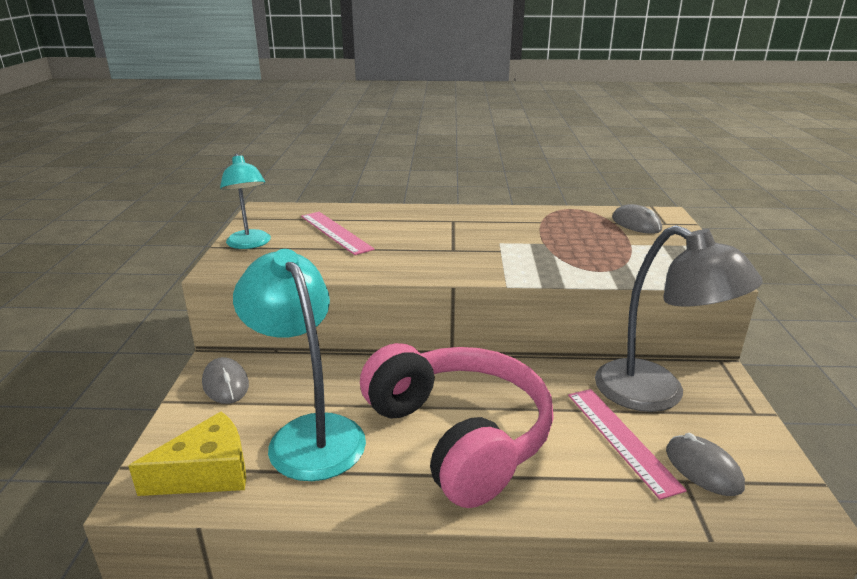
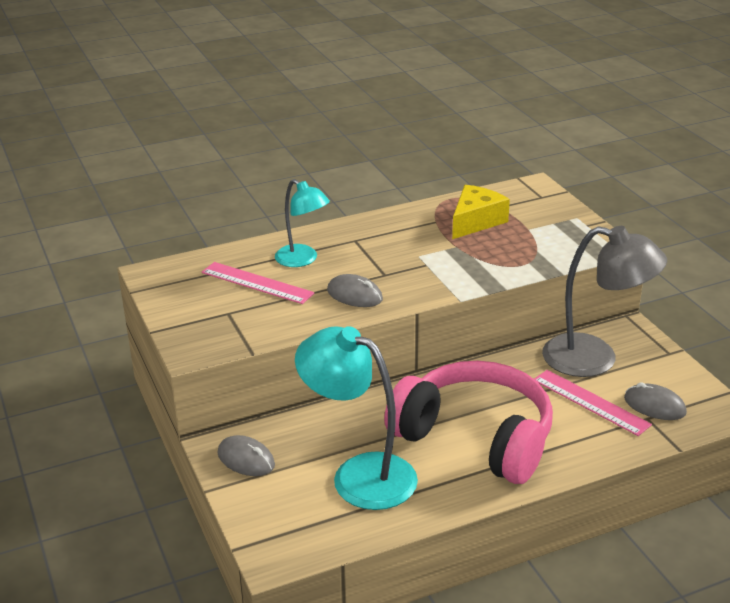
camera: 25 degrees left, 5 degrees up
(207, 472) = (309, 528): yellow cheese -> yellow cheese (475, 221)
(250, 244) = (188, 318): turquoise lamp -> turquoise lamp (302, 260)
(636, 224) = (518, 204): grey mouse -> grey mouse (354, 295)

